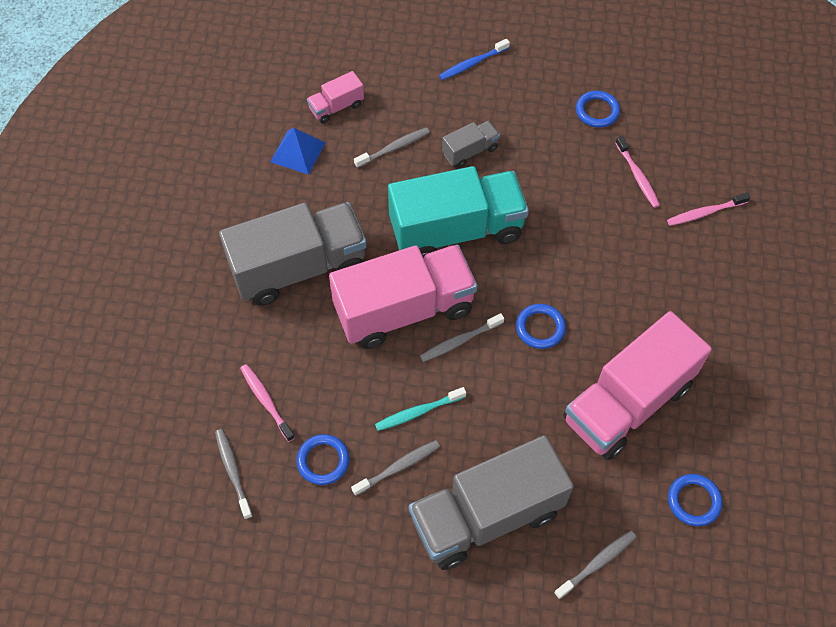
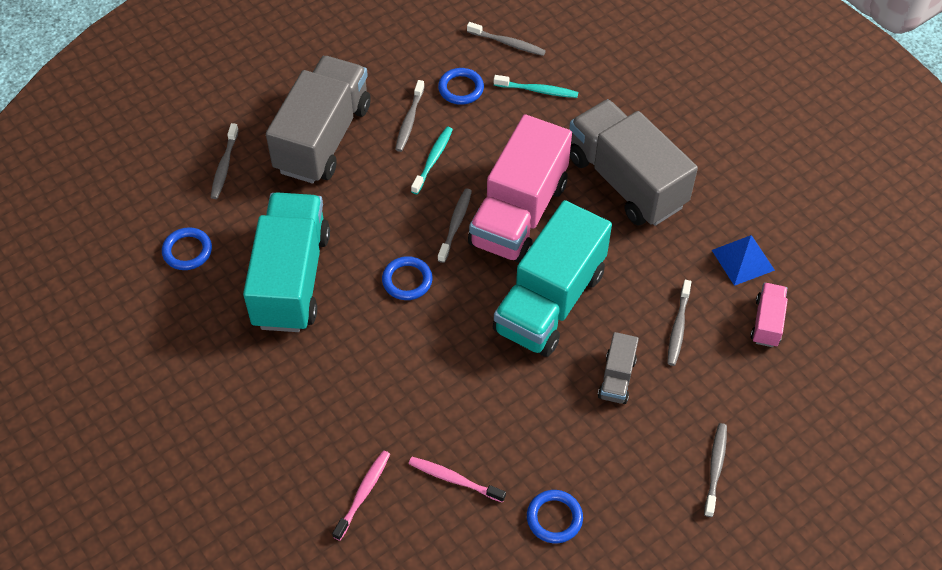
camera: 135 degrees right, 5 degrees down
(266, 401) = (538, 90): pink toothbrush -> turquoise toothbrush
(299, 268) = (626, 181): grey truck -> grey truck turned 120 degrees clockwise
(472, 64) = (715, 468): blue toothbrush -> grey toothbrush
(627, 402) = (291, 279): pink truck -> turquoise truck

